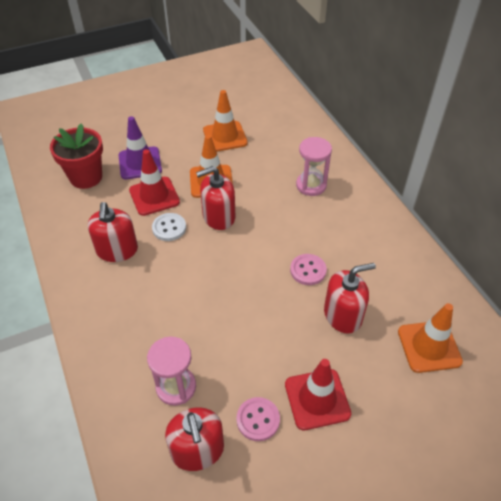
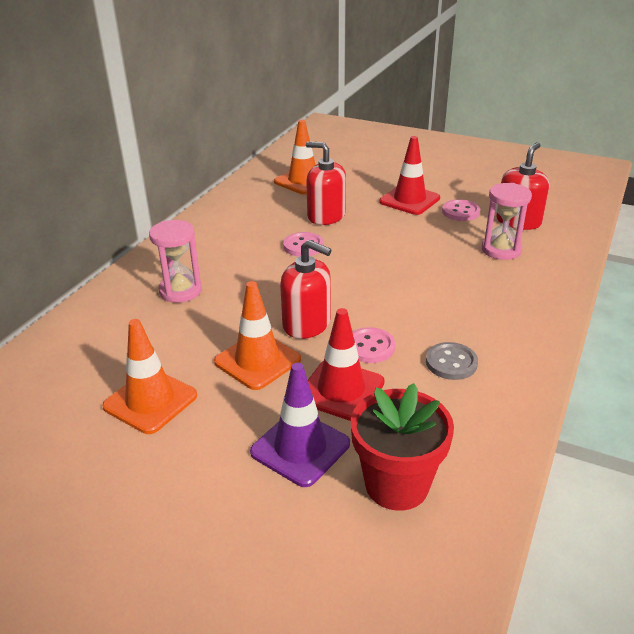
camera: 130 degrees left, 15 degrees down
(117, 250) = (451, 363): red soap dispenser -> grey button
(169, 228) = (370, 347): white button -> pink button

